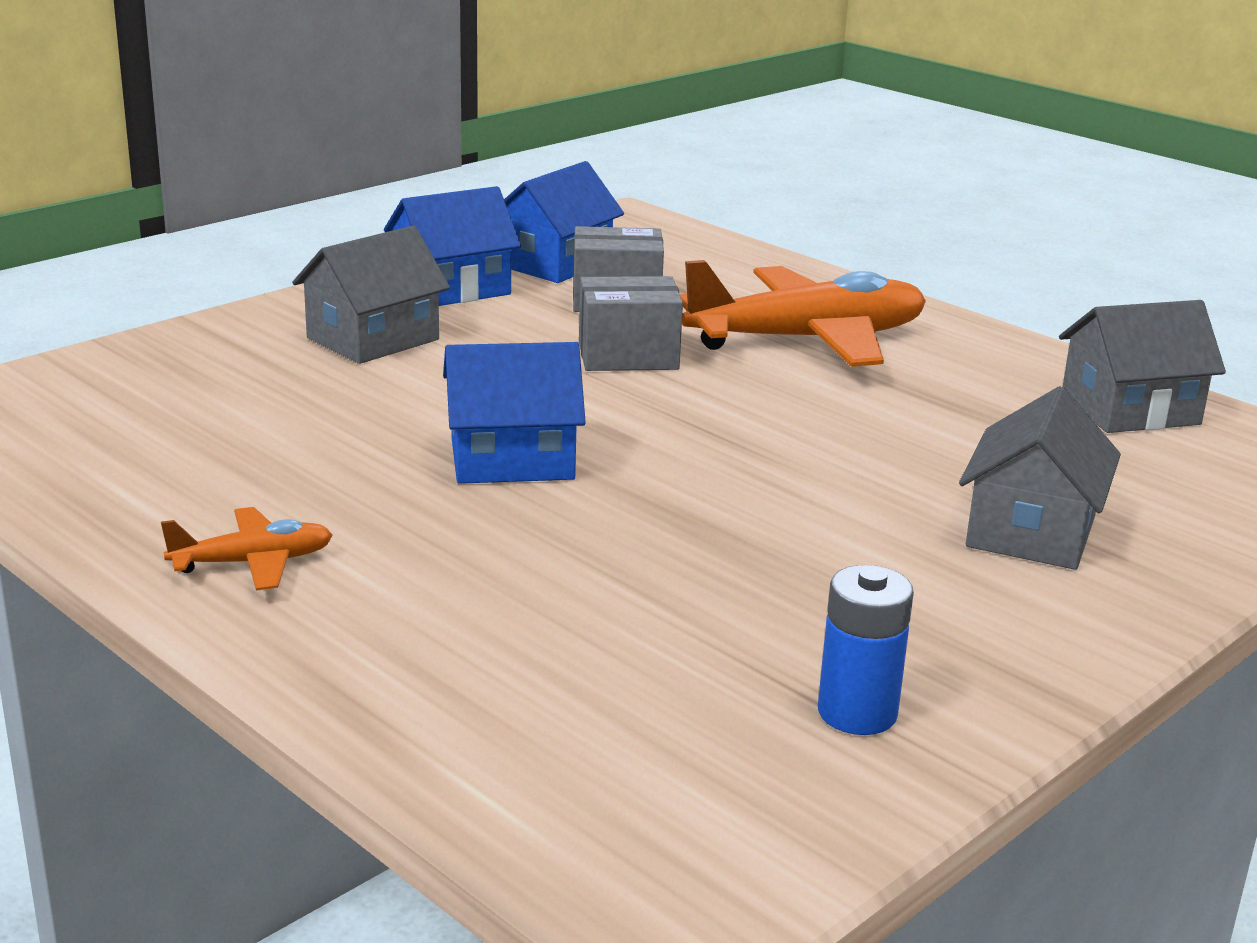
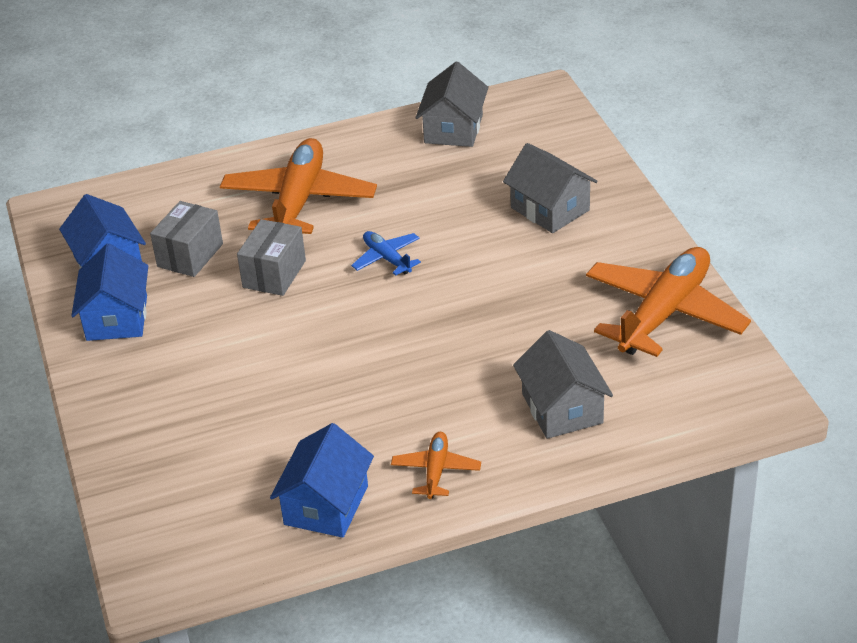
camera: 60 degrees left, 15 degrees up
(373, 339) = (175, 370): grey house -> grey house (562, 408)
(512, 459) = (376, 352): blue house -> blue house (326, 505)
(743, 423) = (387, 259): none -> blue plane
(857, 713) = (664, 313): blue battery -> orange plane

